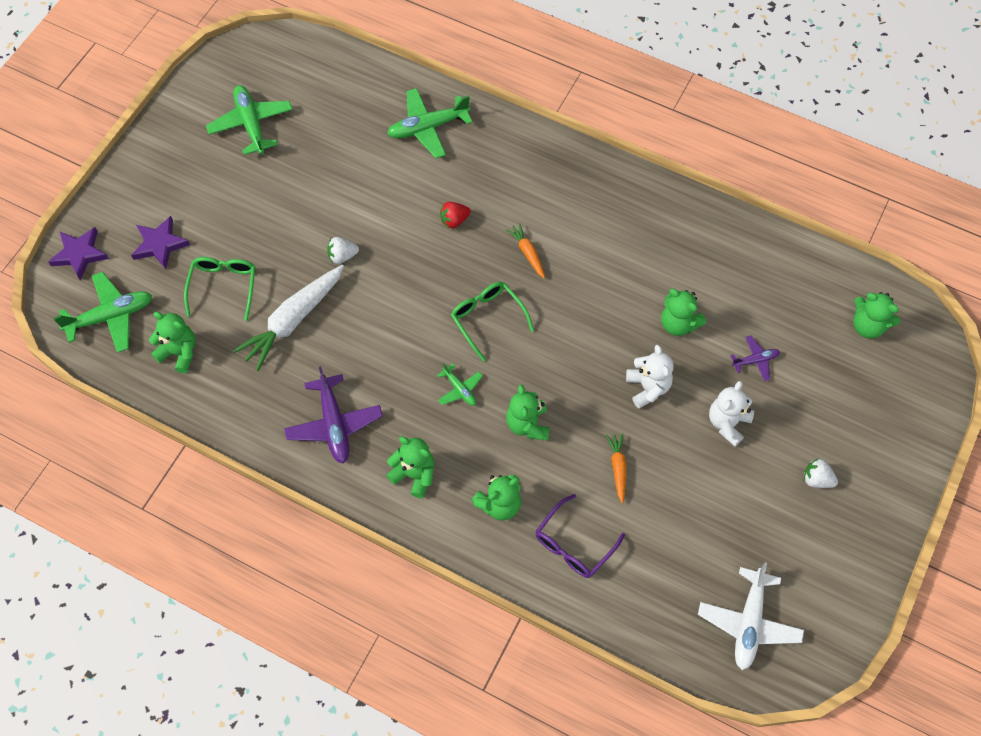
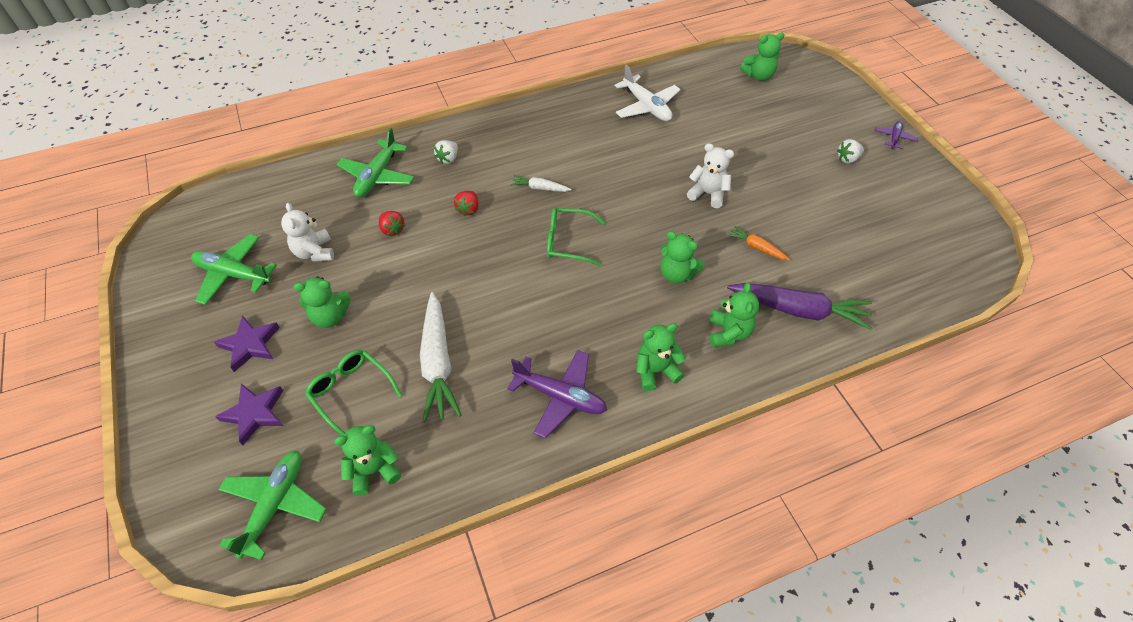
camera: 50 degrees left, 10 degrees down
(80, 254) = (182, 488): purple star -> purple star (250, 345)
(342, 256) = (419, 292): white strawberry -> white strawberry (448, 159)
(384, 186) = (392, 230): none -> red strawberry
(459, 389) = (609, 295): green plane -> none
(527, 253) = (540, 188): orange carrot -> white carrot
(573, 544) = (798, 310): purple glasses -> purple carrot
(678, 324) = (674, 150): green teddy bear -> green teddy bear (330, 316)
(727, 423) = (770, 173): white teddy bear -> white teddy bear (314, 252)
(748, 622) = (931, 254): white plane -> white plane (646, 106)
(755, 360) = (736, 134): purple plane -> purple plane (894, 138)

